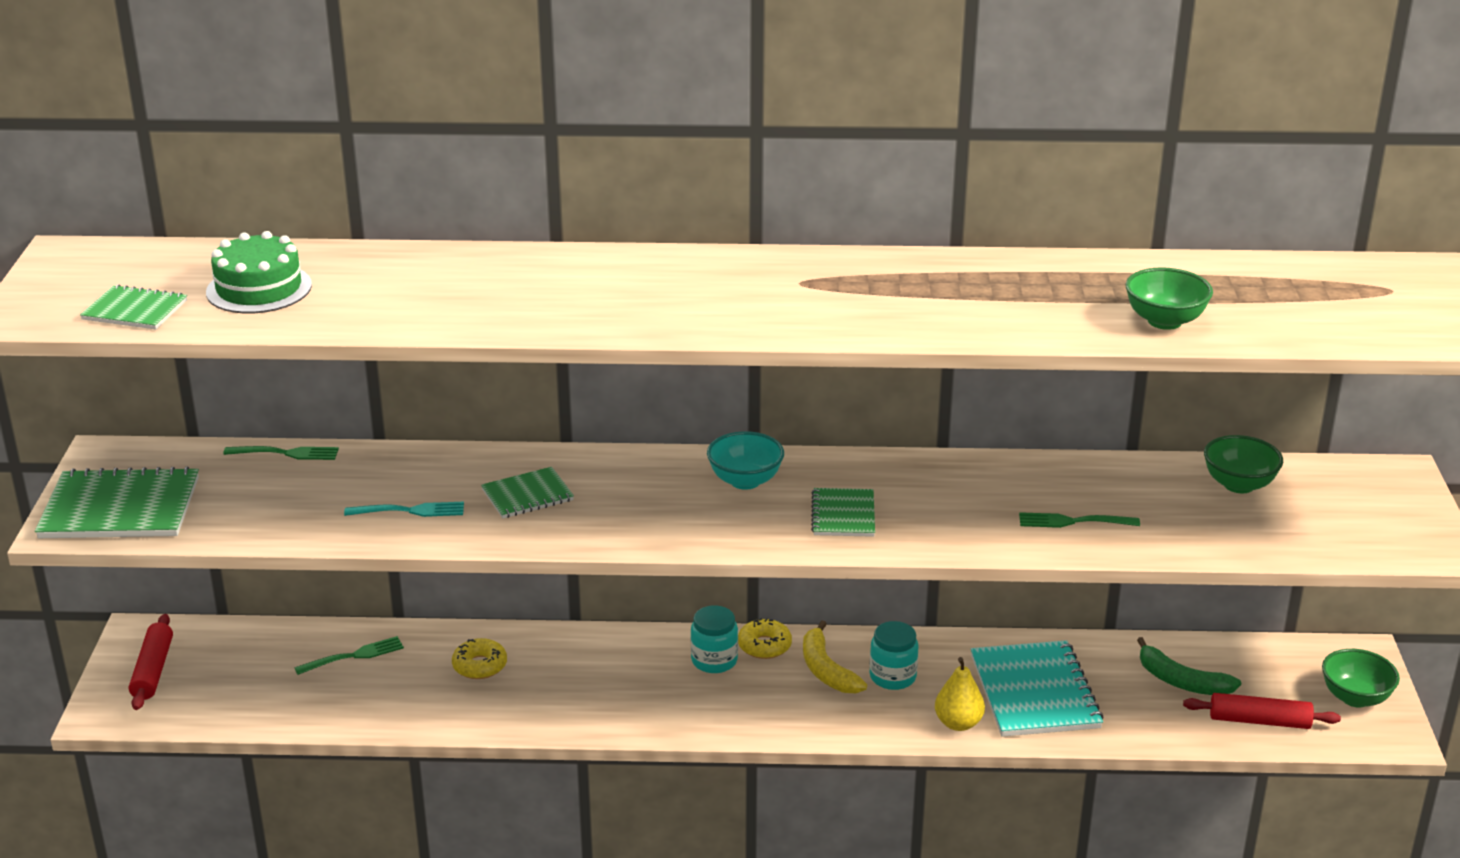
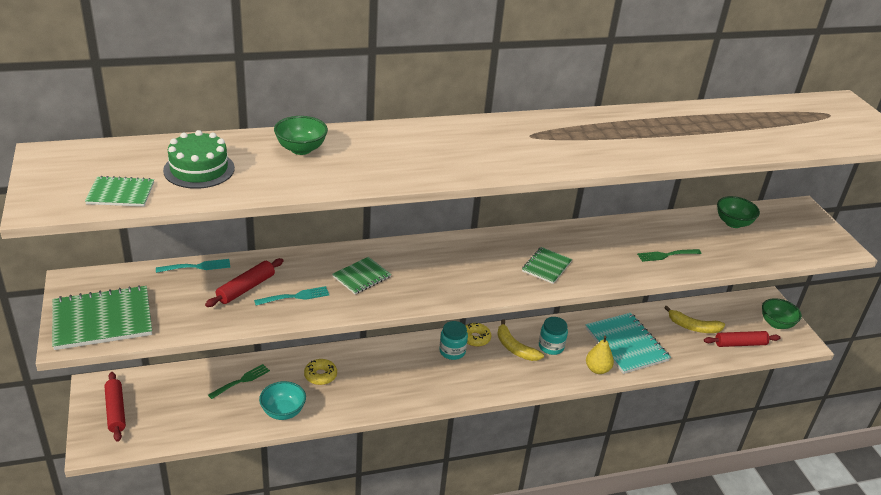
camera: 20 degrees left, 5 degrees up
(286, 453) = (197, 267): green fork -> turquoise fork
(343, 491) = (246, 288): none -> red rolling pin
(745, 481) = (482, 252): turquoise bowl -> turquoise bowl (283, 412)
(843, 515) = (546, 266): green notebook -> green notebook turned 45 degrees clockwise
(1164, 321) = (737, 143): green bowl -> green bowl (301, 149)
(1182, 681) = (693, 327): green banana -> yellow banana

